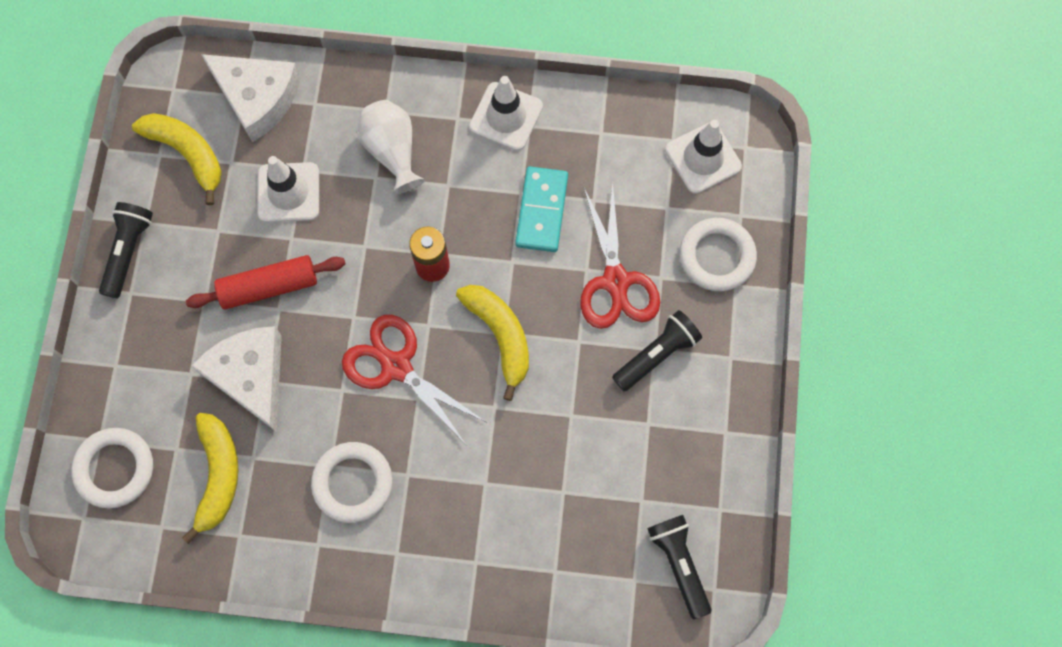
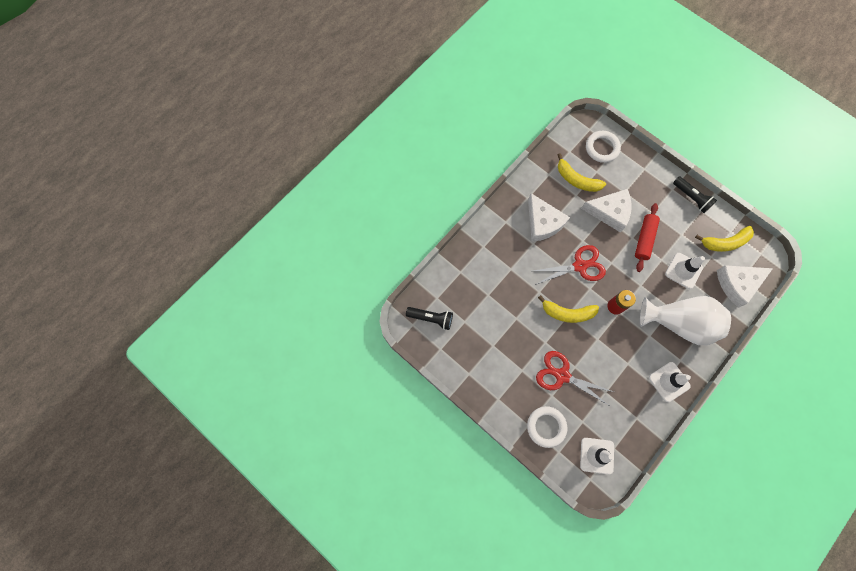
camera: 125 degrees right, 0 degrees up
(353, 483) = (543, 223): white ring -> white cheese
(392, 152) = (679, 323): white vase -> white vase, size x1.72
(541, 211) = (613, 366): turquoise domino -> none
(657, 355) = (519, 369): black flashlight -> none

